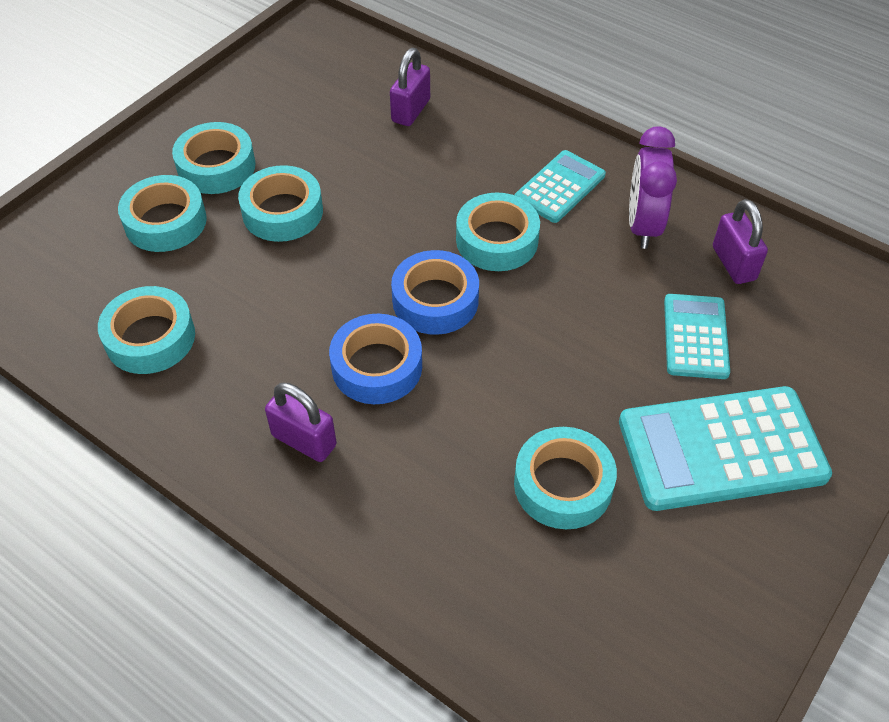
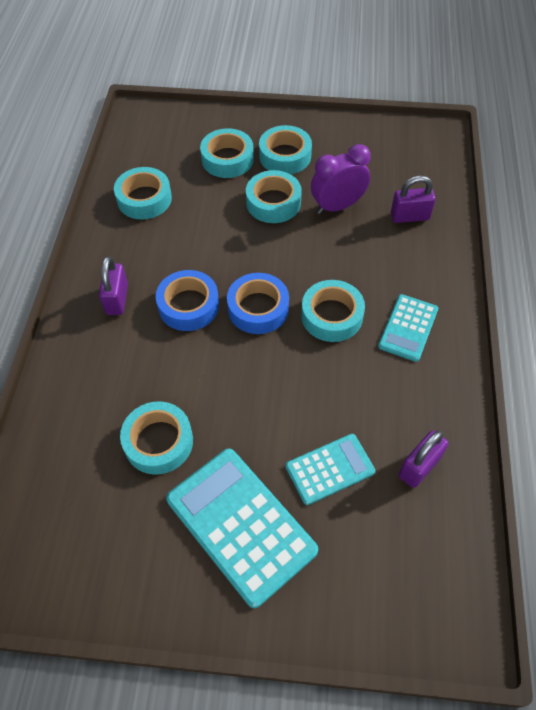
camera: 60 degrees right, 5 degrees up
(559, 187) = (408, 328): turquoise calculator -> turquoise calculator turned 105 degrees clockwise
(643, 226) = (411, 393): purple clock -> purple clock (337, 206)

